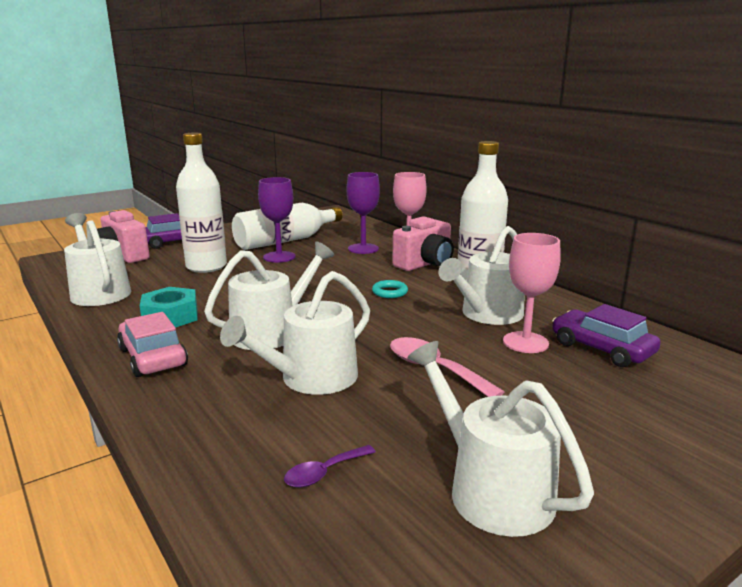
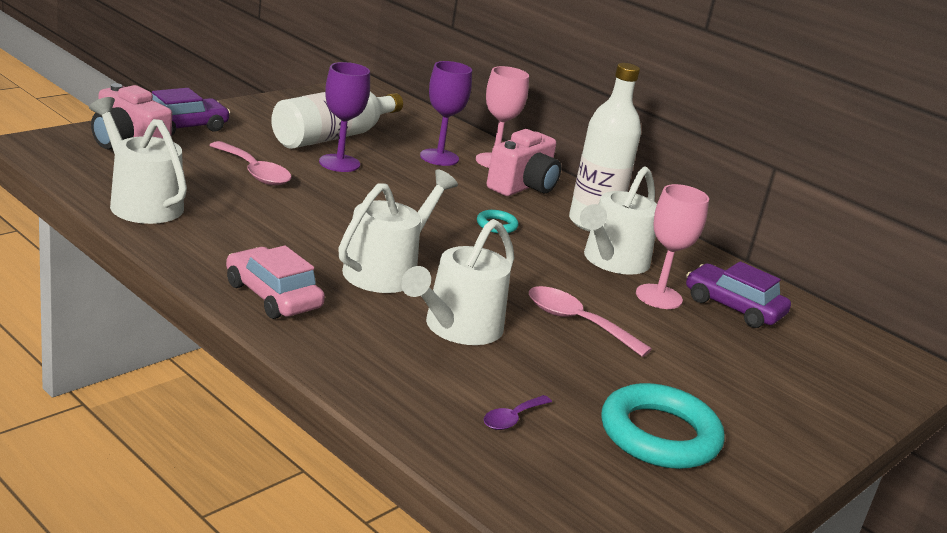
camera: 15 degrees left, 5 degrees up
(170, 317) = (258, 244): turquoise nut -> none
(206, 266) = (254, 172): white bottle -> pink spoon
(492, 489) = (659, 435): white watering can -> turquoise ring

